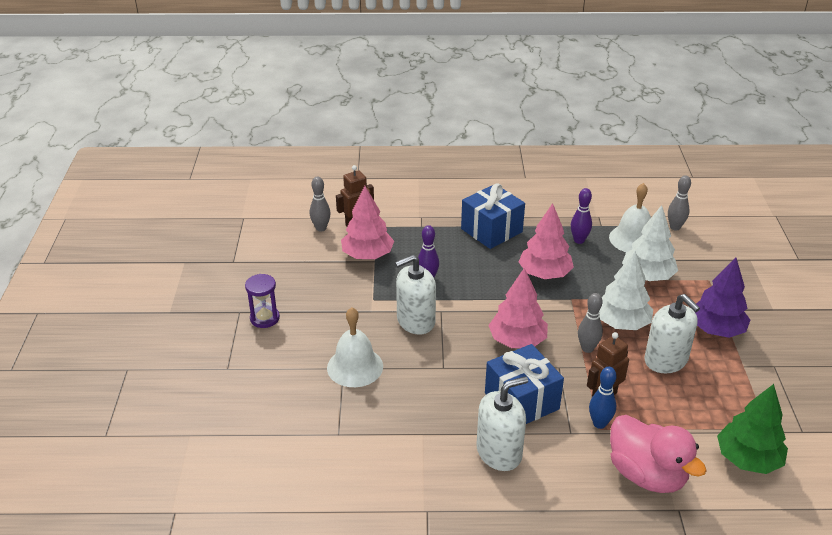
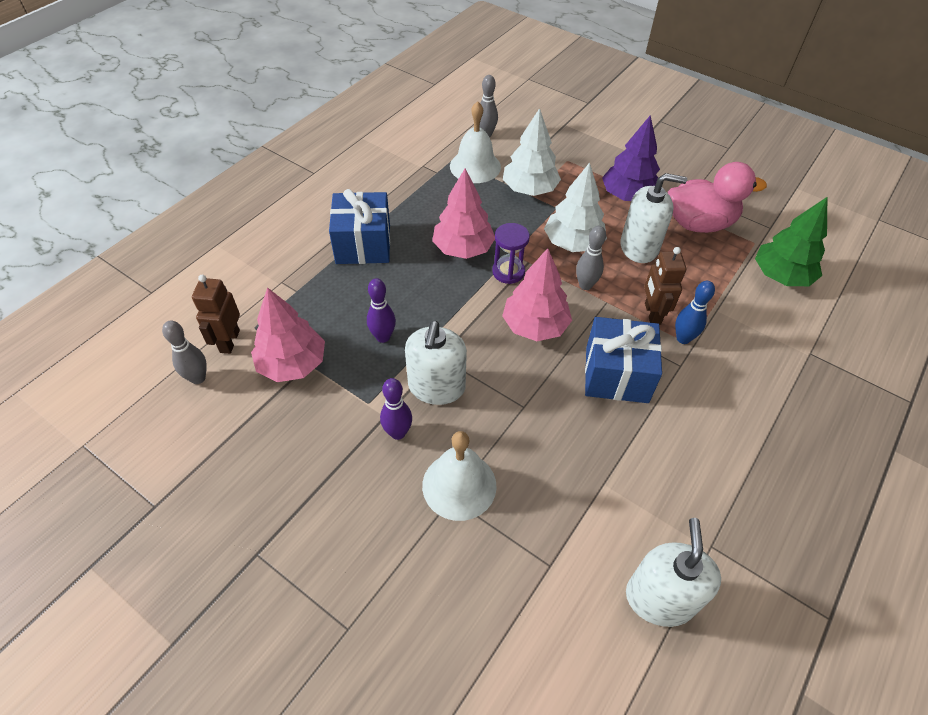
camera: 55 degrees left, 15 degrees up
(264, 318) = (296, 531): purple hourglass -> purple hourglass (508, 272)
(499, 452) = (671, 435): white soap dispenser -> white soap dispenser (660, 598)
(579, 240) = (441, 198): purple bowling pin -> purple bowling pin (398, 433)
(647, 474) = (761, 347): pink duck -> pink duck (699, 223)

